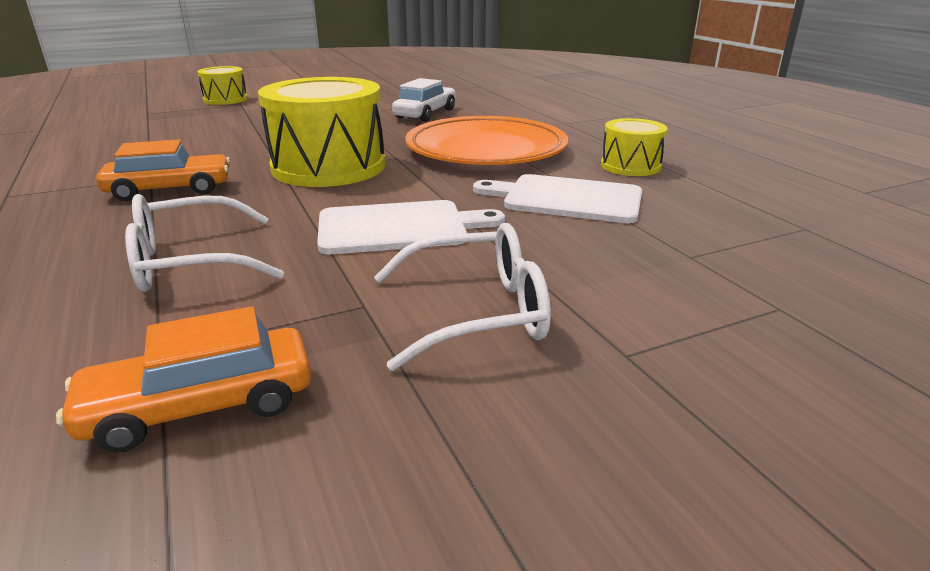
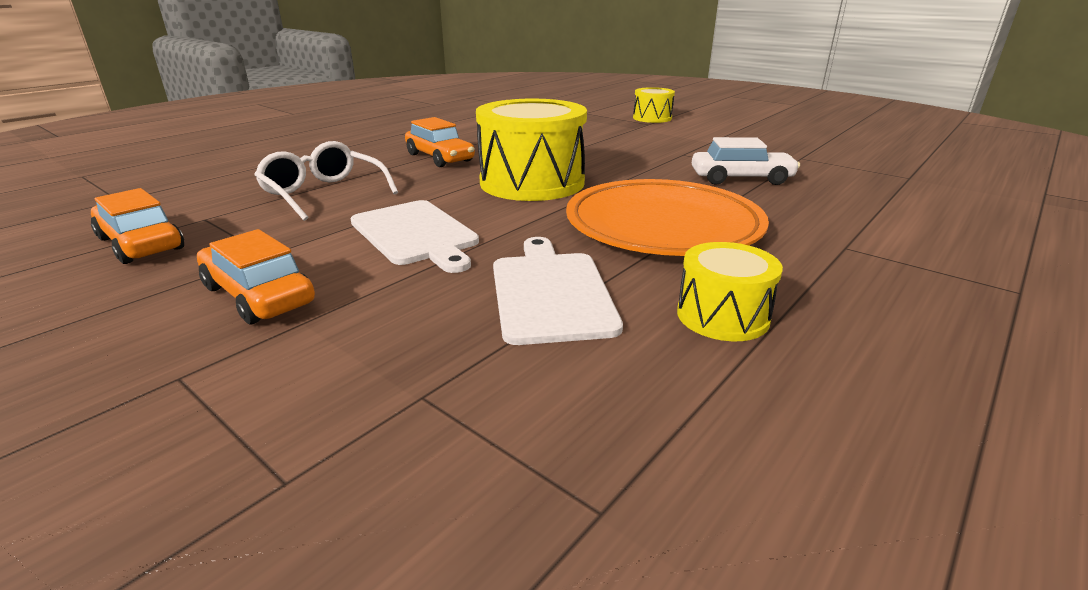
camera: 65 degrees right, 0 degrees up
(475, 312) = (259, 295): white glasses -> orange car

